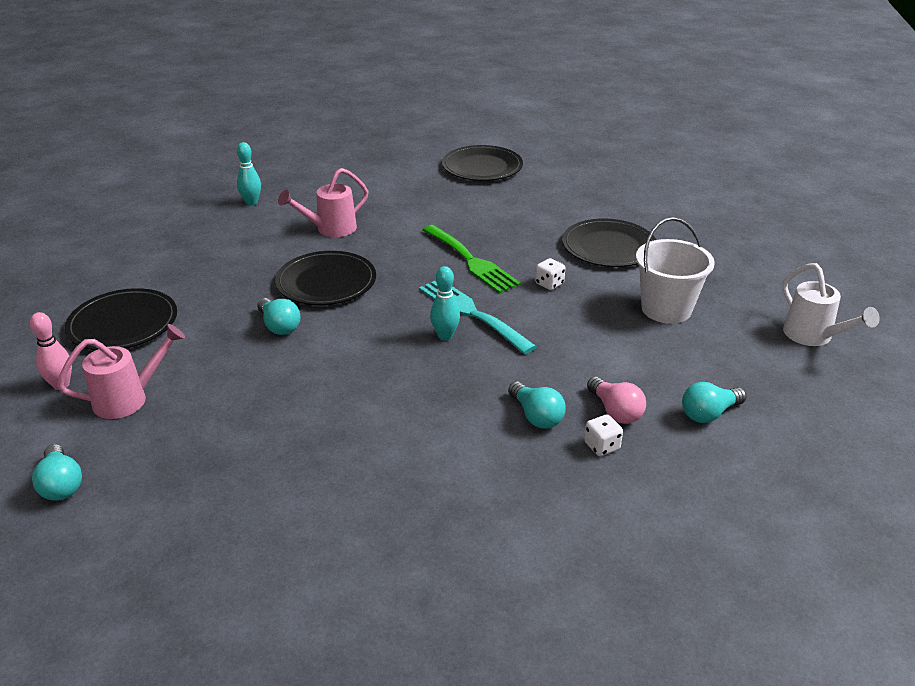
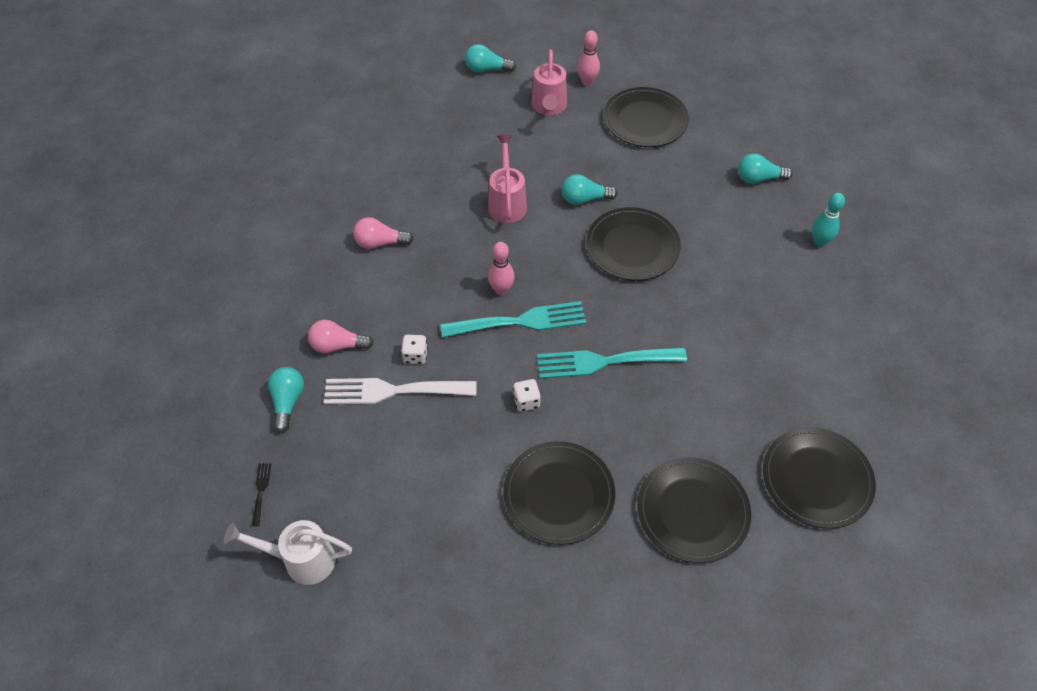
camera: 120 degrees right, 20 degrees up
(331, 229) = (729, 282): pink watering can -> pink watering can (507, 203)
(445, 336) = (501, 290): turquoise bowling pin -> pink bowling pin
(456, 444) = (380, 243): none -> pink light bulb
(471, 261) = (604, 362): green fork -> turquoise fork
(536, 416) = (370, 297): turquoise light bulb -> turquoise light bulb (759, 178)
(557, 198) = (692, 511): none -> black plate
(602, 446) = (314, 317): white dice -> white dice (415, 356)
(621, 355) = (392, 391): none -> white fork
(666, 309) = (425, 469): white bucket -> none
(800, 386) = (261, 491): none -> black fork

